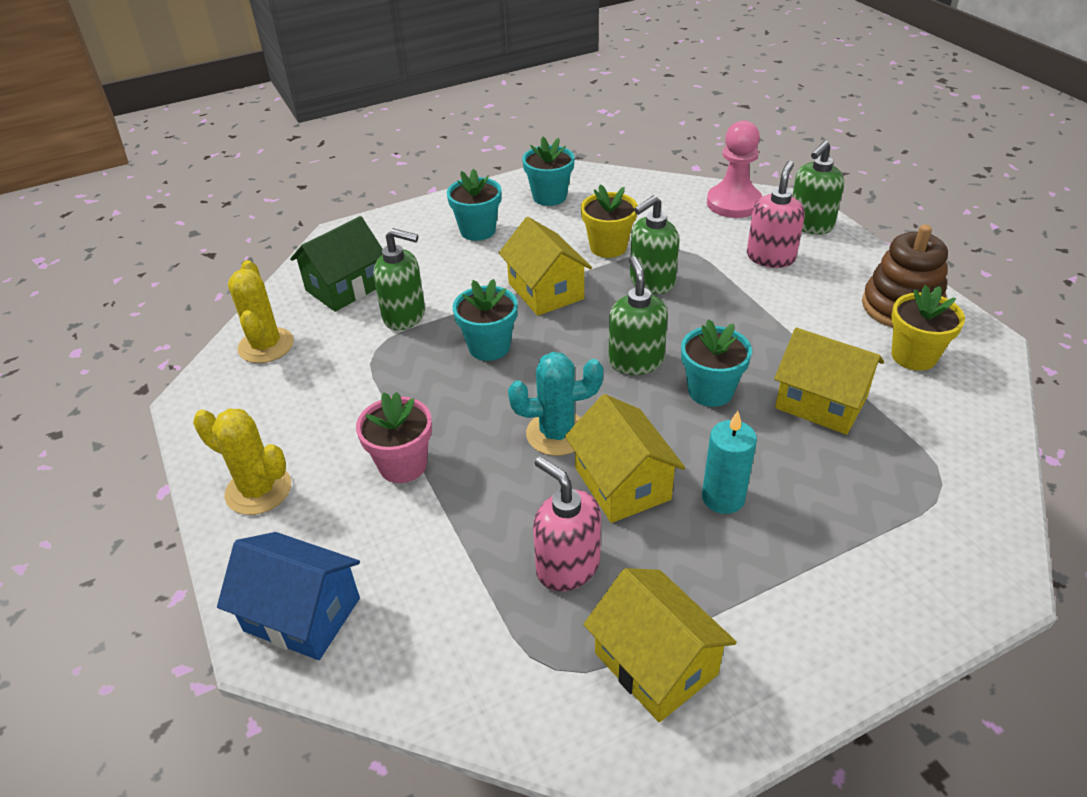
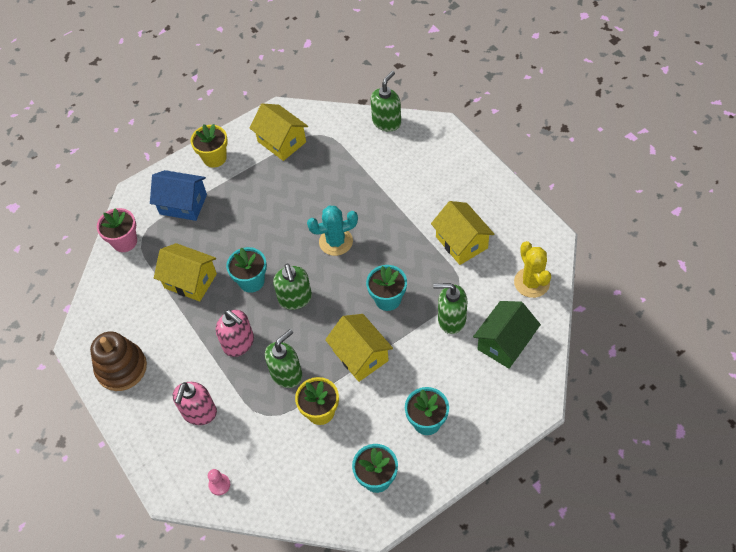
camera: 175 degrees right, 15 degrees up
(258, 490) = (481, 189): yellow cactus -> none
(302, 614) = (431, 139): blue house -> blue house (183, 204)
(403, 465) = (413, 212): pink flower pot -> pink flower pot (125, 241)
(567, 566) = (321, 173): pink soap dispenser -> pink soap dispenser (239, 343)
(622, 483) = (299, 217): yellow house -> yellow house (461, 242)
(723, 498) = (249, 216): turquoise candle -> none
(733, 203) = (219, 484): pink pawn -> pink pawn, size x0.47
(810, 225) = (162, 459): green soap dispenser -> green soap dispenser (387, 122)
(913, 356) = (128, 323): yellow flower pot -> yellow flower pot (214, 158)

